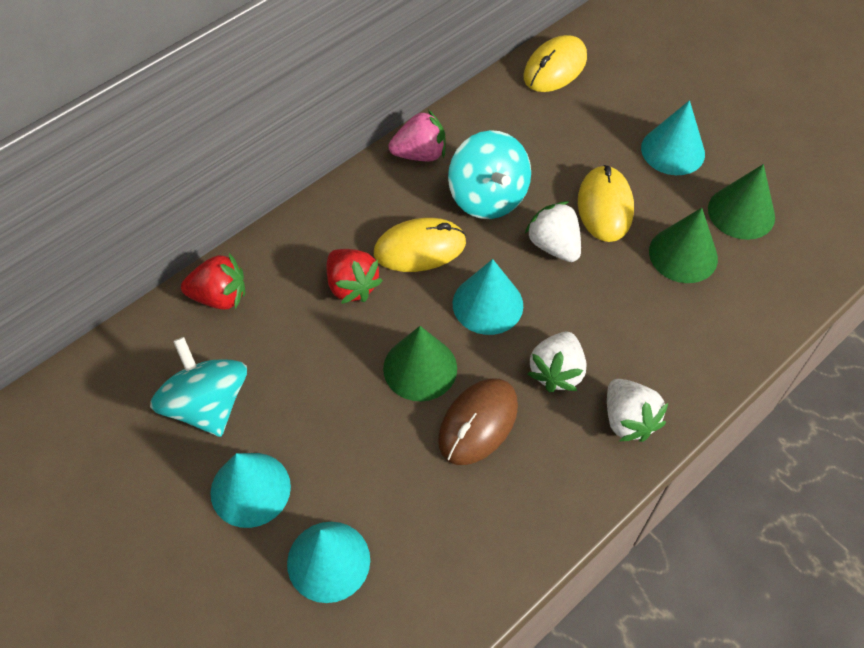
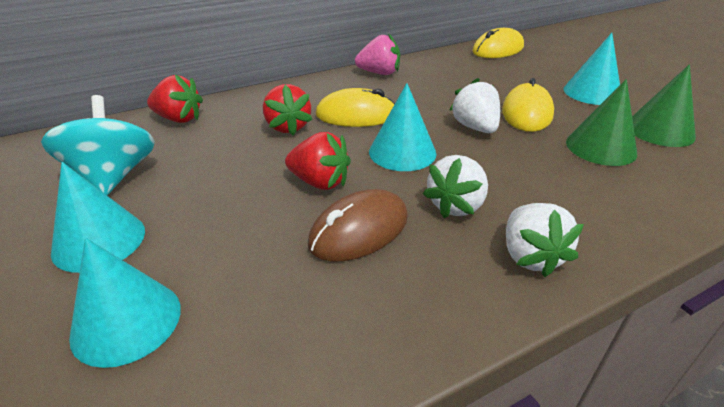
camera: 15 degrees right, 20 degrees down
(420, 368) = (320, 182): green cone -> red strawberry
(487, 197) = (425, 97): turquoise spinning top -> none

